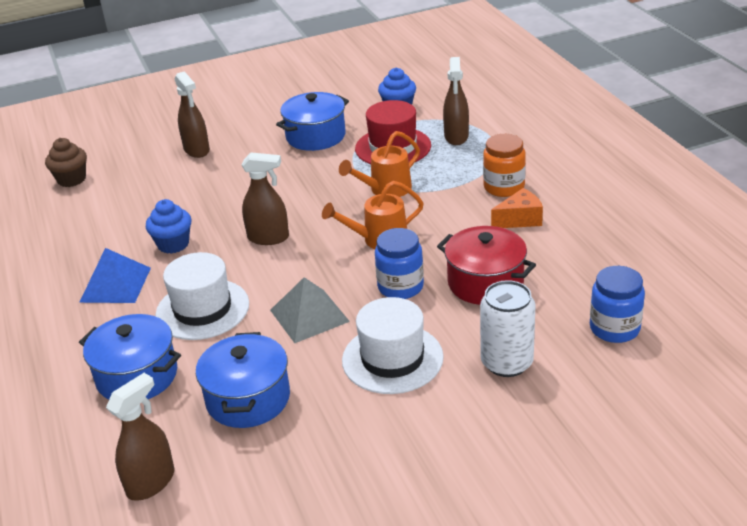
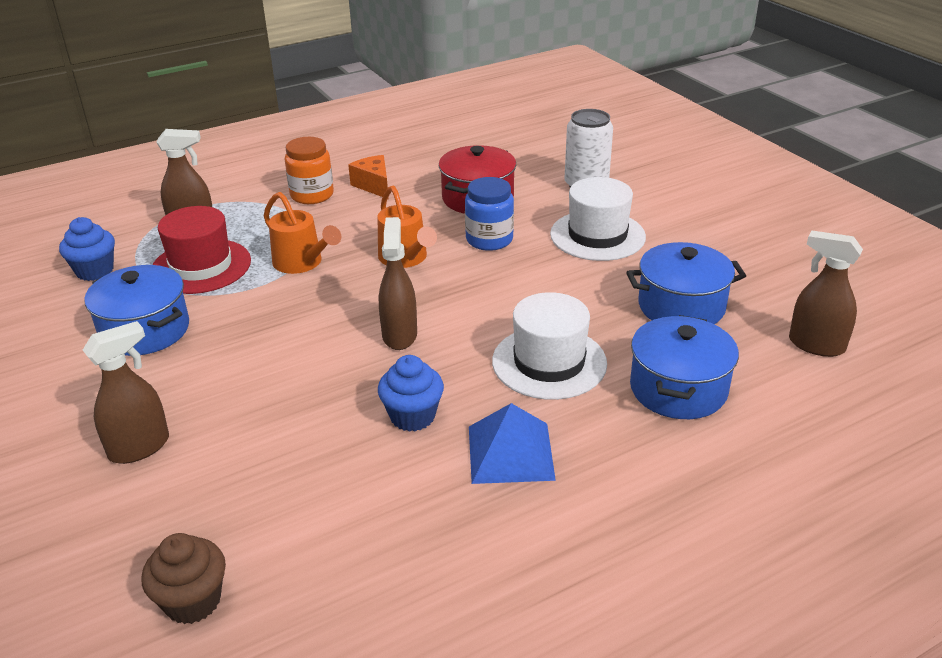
camera: 100 degrees left, 0 degrees up
(309, 315) = (545, 287): grey pyramid -> none
(614, 328) = (532, 146): blue jar -> none

